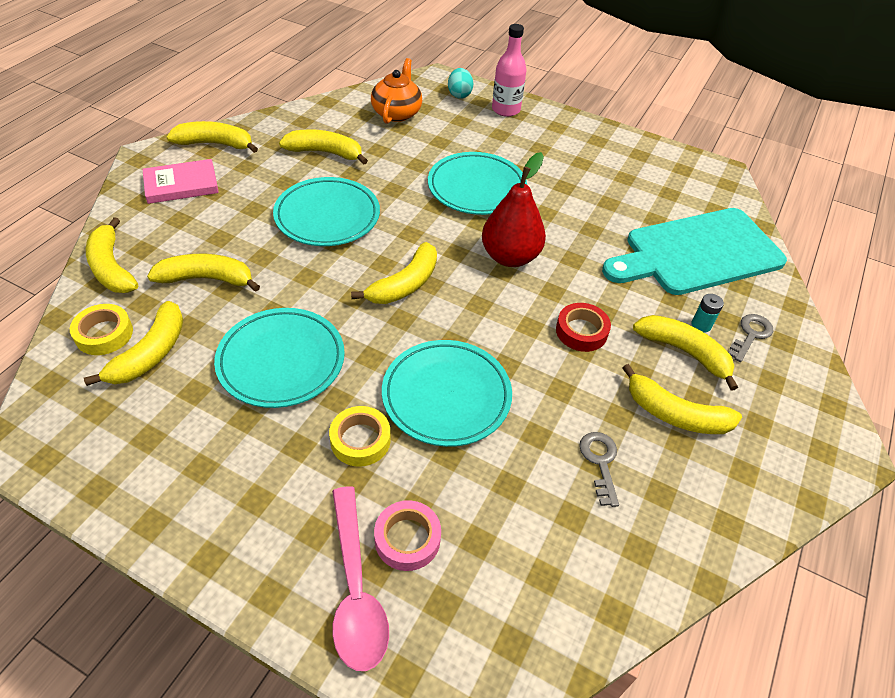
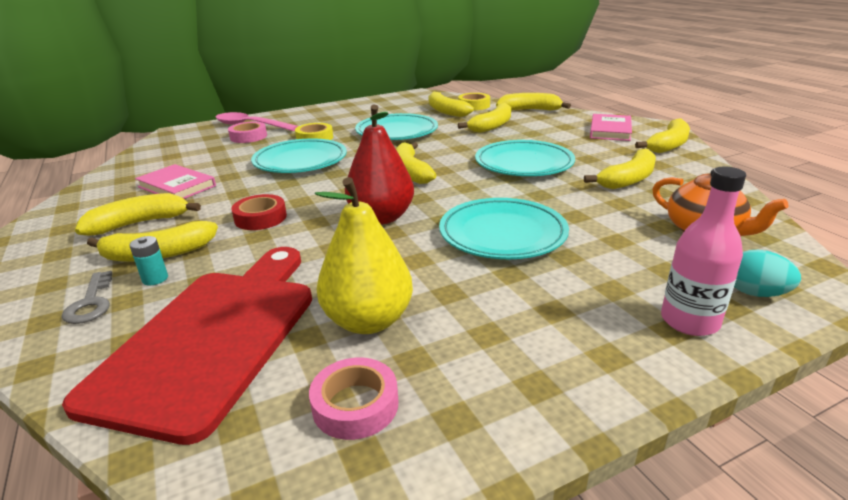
camera: 130 degrees right, 20 degrees down
(600, 462) = (177, 186): grey key -> pink book
(619, 204) = (368, 321): none -> yellow pear
(667, 182) = (355, 405): none -> pink tape
(697, 253) = (213, 338): turquoise cutting board -> red cutting board

